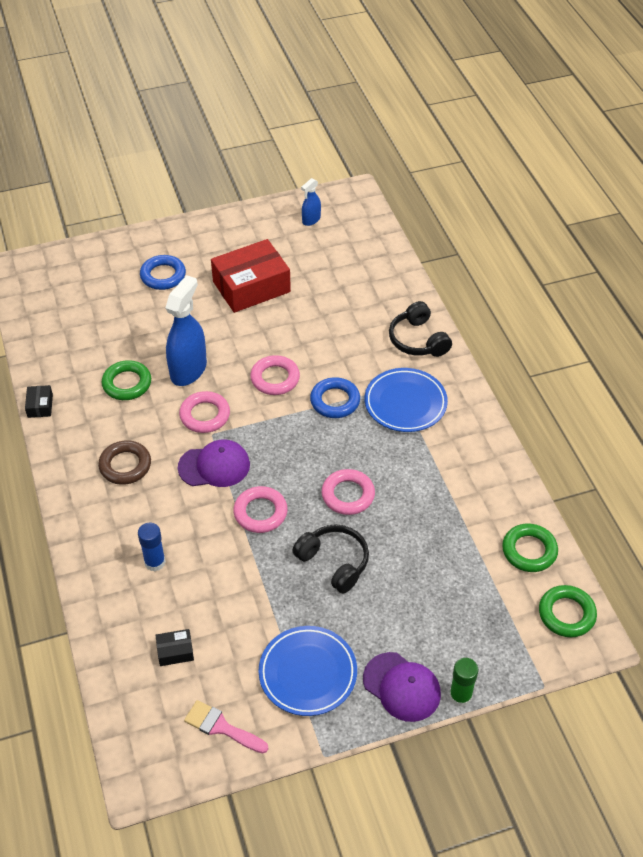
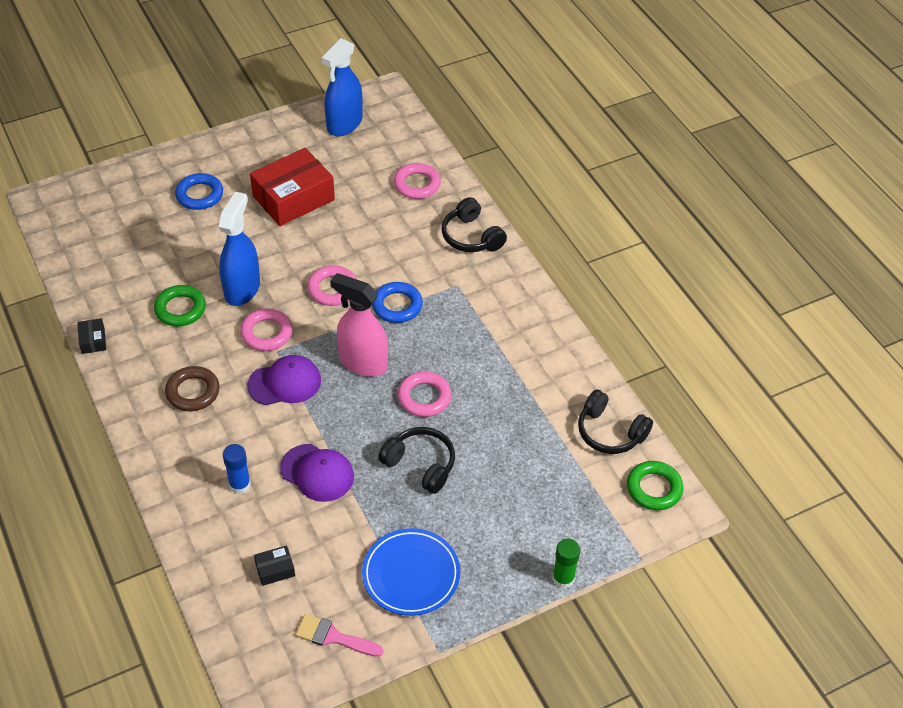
camera: 10 degrees left, 0 degrees up
(260, 512) = (339, 424): pink ring -> pink ring (417, 184)
(293, 454) = (363, 362): none -> pink spray bottle
(311, 220) = (344, 124): blue spray bottle -> blue spray bottle, size x1.96
(402, 687) = (505, 576): purple cap -> purple cap (317, 473)
(405, 403) = (468, 301): blue plate -> none
(529, 551) = (610, 432): green ring -> black headphones

